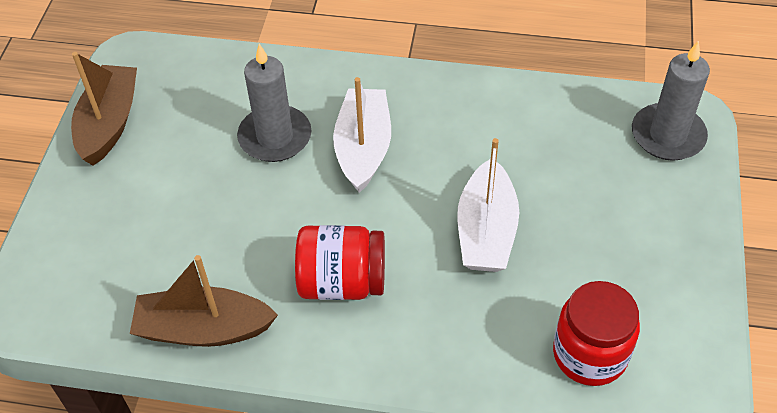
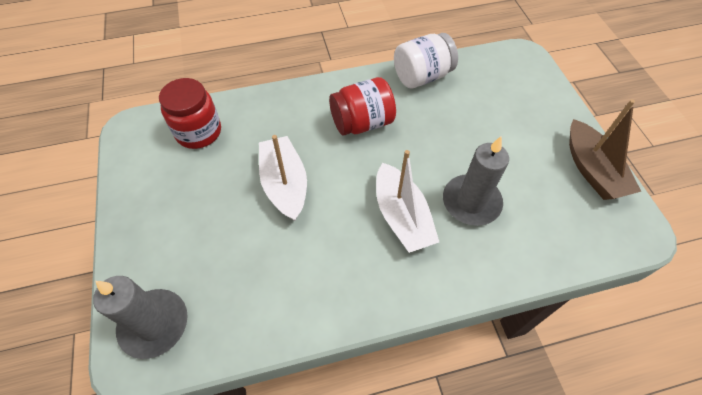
camera: 155 degrees right, 5 degrees up
(203, 329) = (422, 76): brown boat -> white jar

